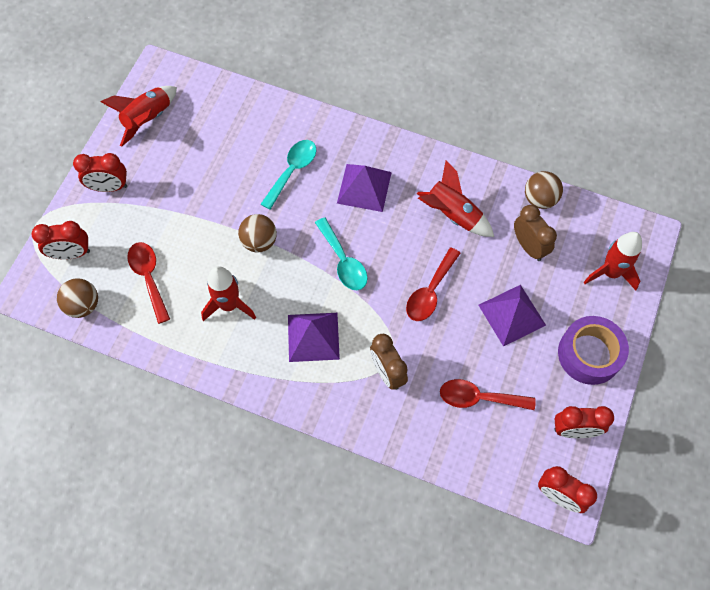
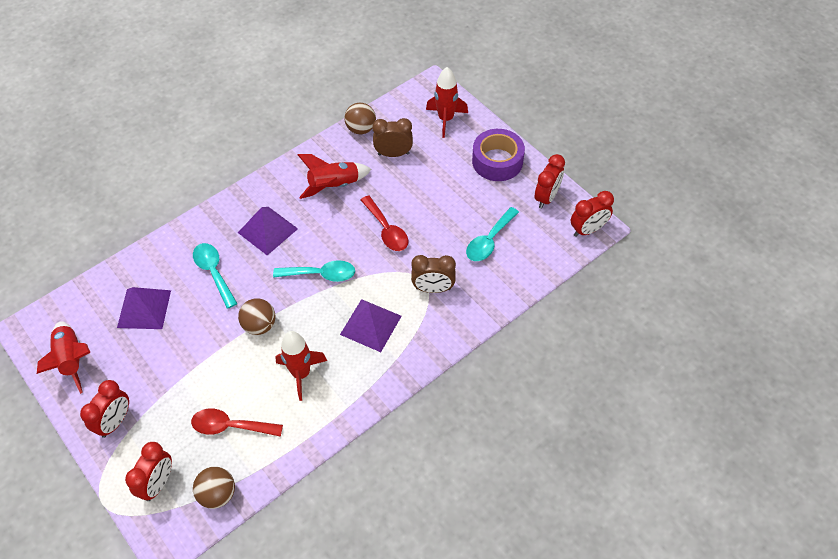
camera: 60 degrees left, 10 degrees down
(479, 398) = (489, 240): red spoon -> turquoise spoon
(511, 315) = (439, 190): purple pyramid -> purple pyramid (144, 309)

